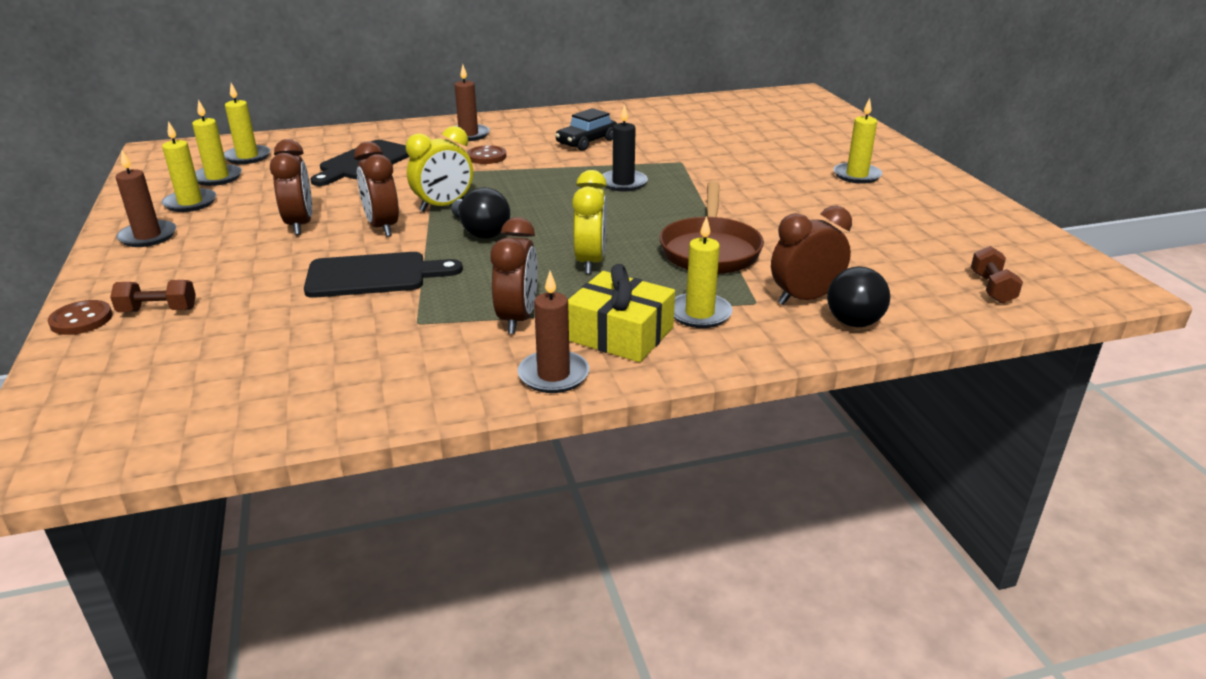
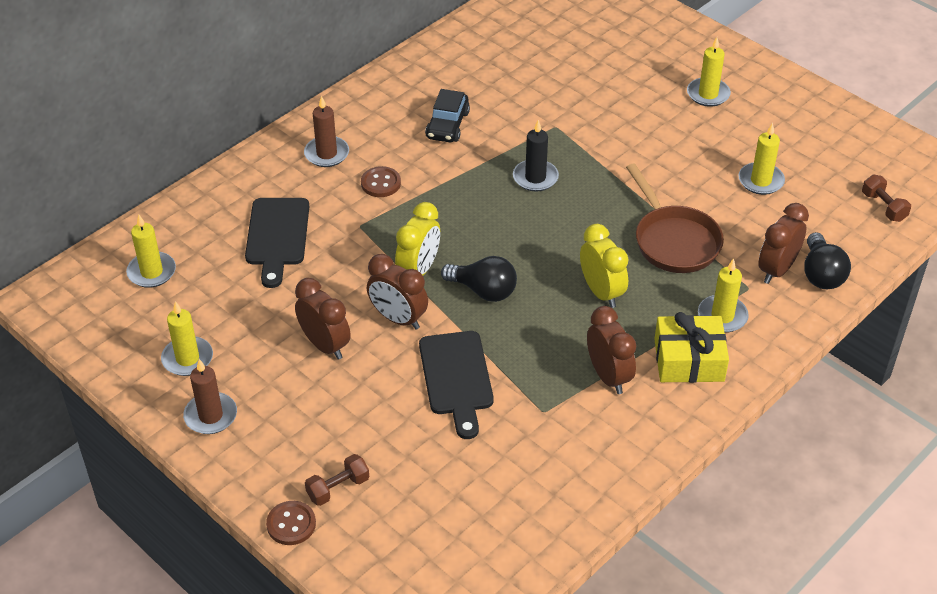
camera: 30 degrees left, 15 degrees up
(217, 177) = (164, 314): yellow candle -> yellow candle (761, 181)
(373, 275) = (457, 378): black cutting board -> black cutting board turned 120 degrees clockwise
(553, 375) = (681, 418): brown candle -> none

